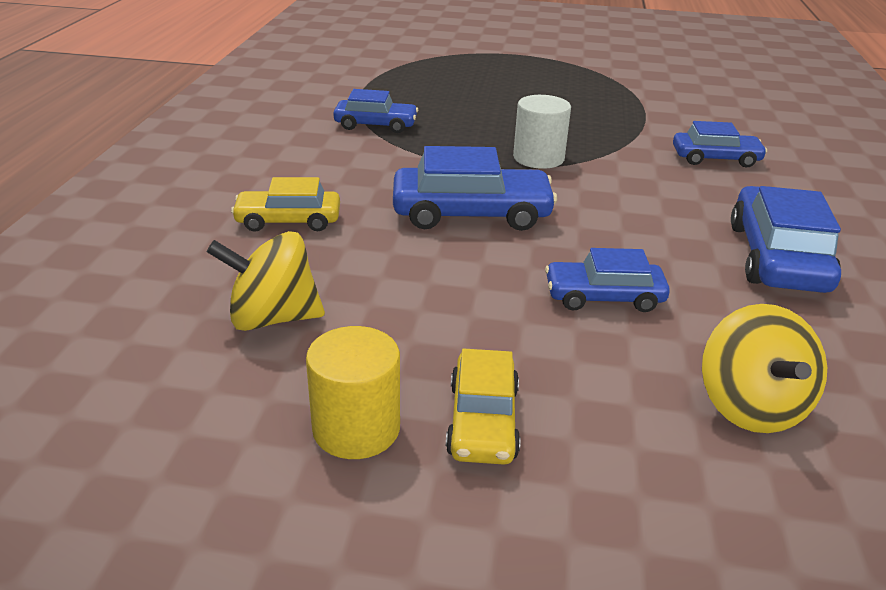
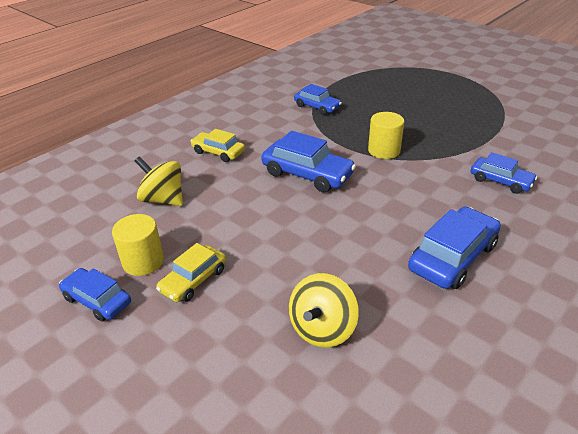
camera: 35 degrees right, 5 degrees up
(538, 158) = (384, 151): white cylinder -> yellow cylinder
(604, 297) = (320, 243): blue car -> blue car (97, 300)

